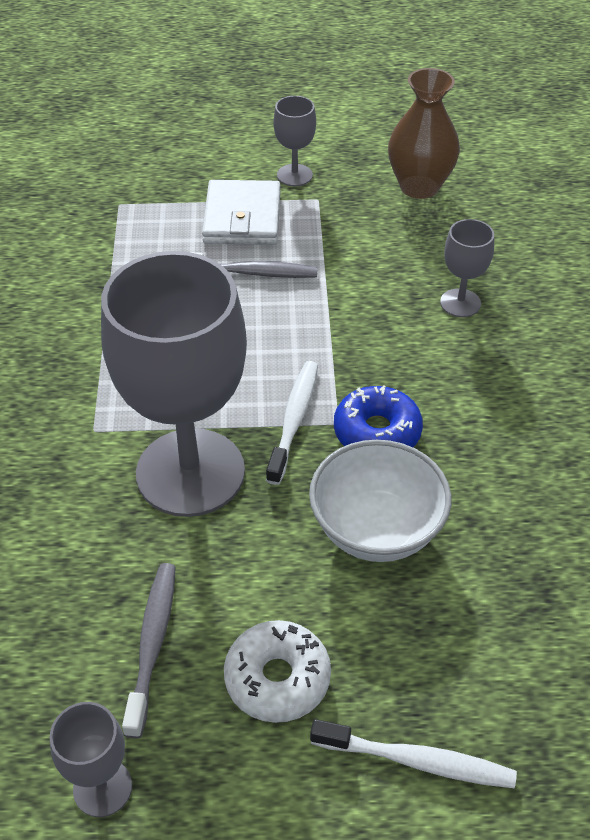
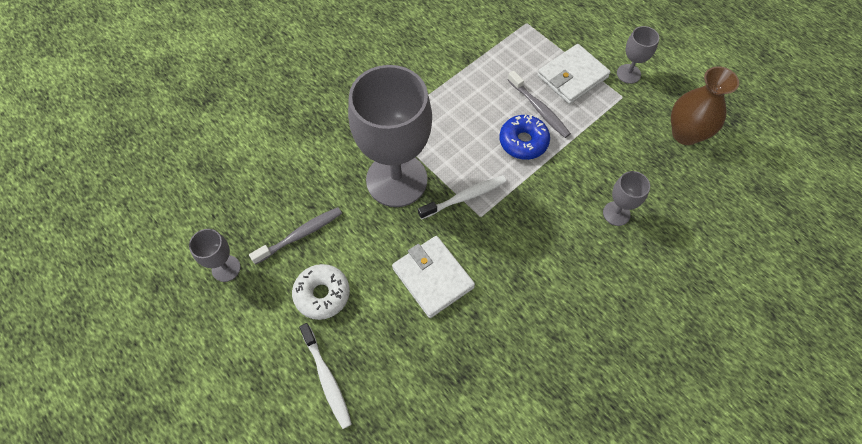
camera: 50 degrees right, 15 degrees up
(376, 529) = (433, 277): white bowl -> white wallet
(377, 432) = (491, 237): blue donut -> blue donut (523, 142)

